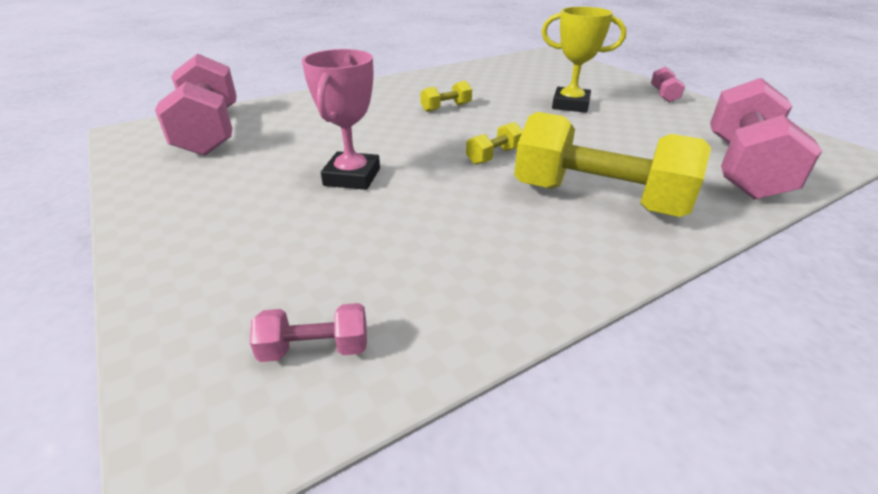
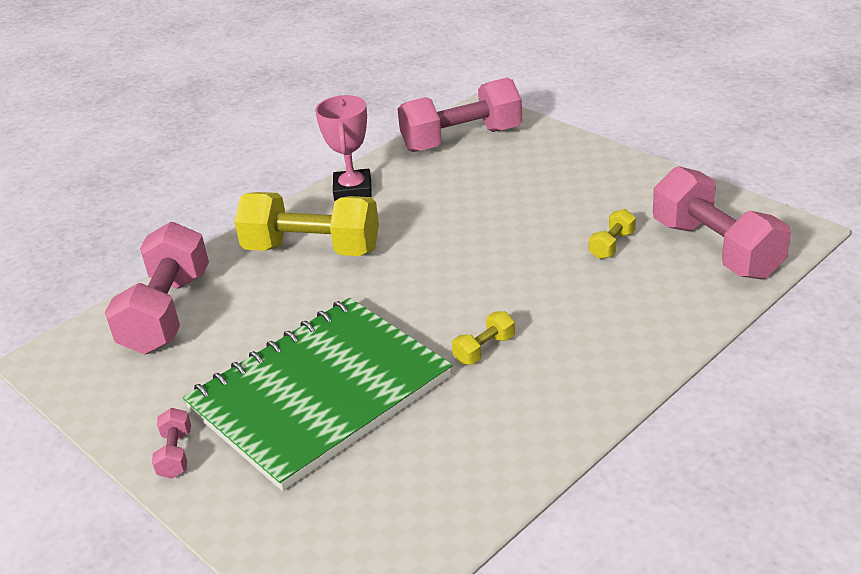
camera: 170 degrees right, 0 degrees up
(315, 349) = (462, 139): pink dumbbell -> pink dumbbell, size x2.32
(352, 177) = (520, 228): pink trophy -> pink trophy (352, 190)
(494, 156) = (404, 278): yellow dumbbell -> yellow dumbbell (612, 245)
(570, 105) = (320, 393): yellow trophy -> green notebook

